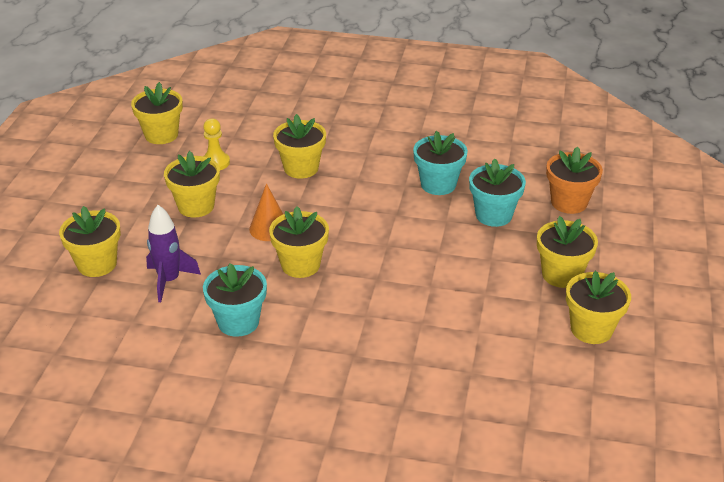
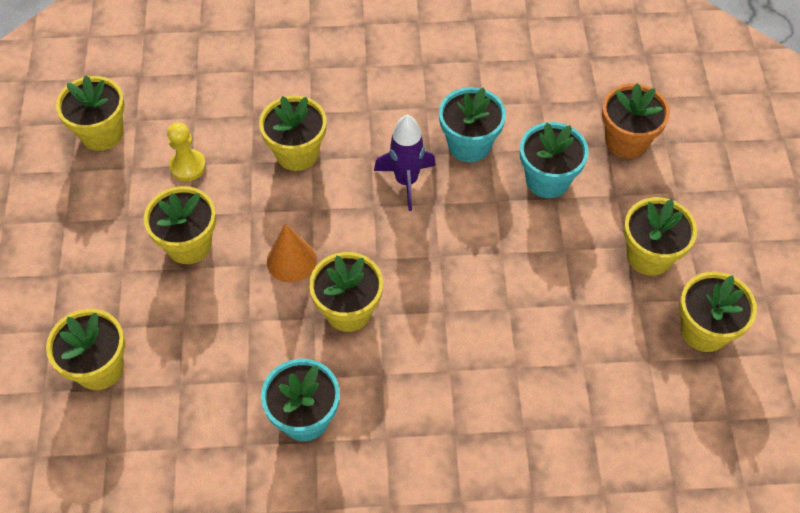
camera: 15 degrees left, 20 degrees up
(169, 281) = (199, 373): purple rocket -> purple rocket (406, 181)

